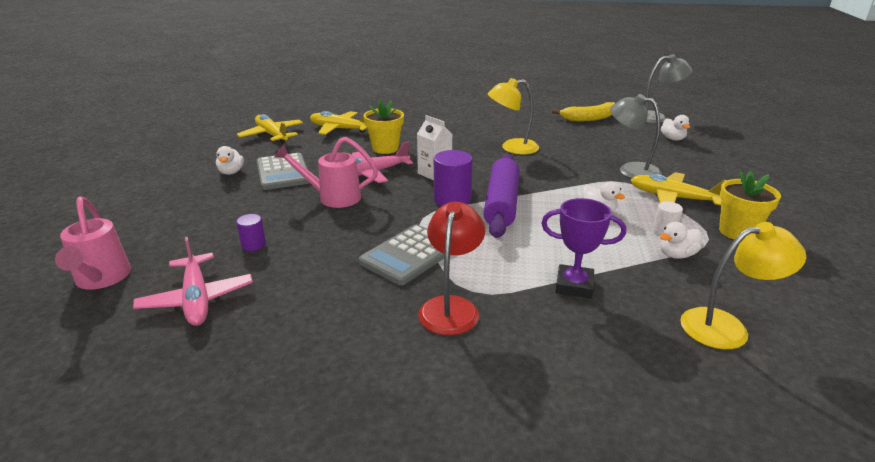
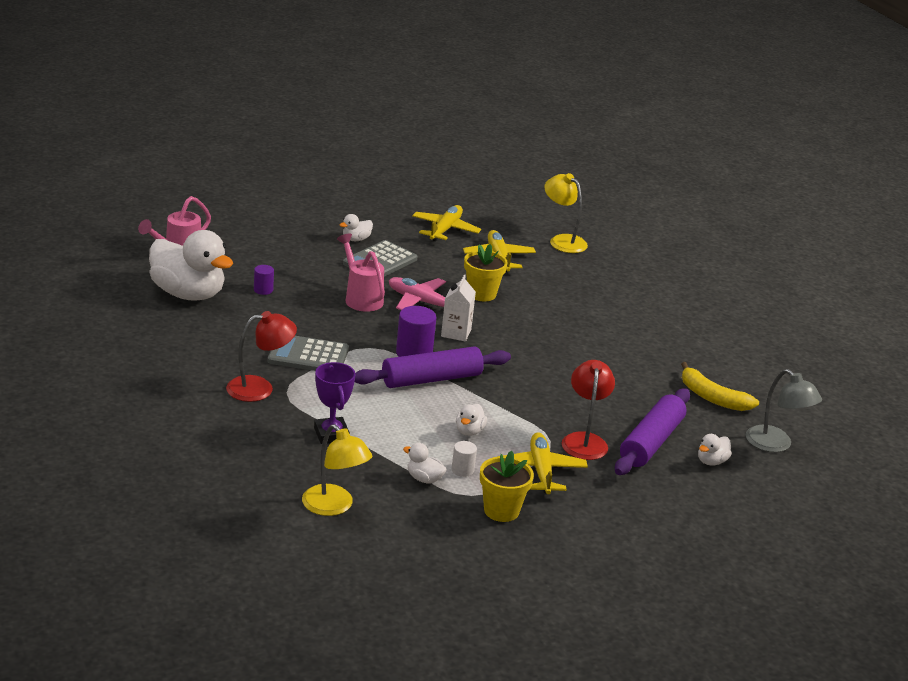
camera: 55 degrees right, 0 degrees up
(197, 299) = (188, 294): pink plane -> white duck
(512, 148) = (563, 362): yellow lamp -> yellow lamp (562, 241)
(631, 170) = (584, 440): grey lamp -> red lamp
(641, 149) = (651, 442): none -> purple rolling pin

